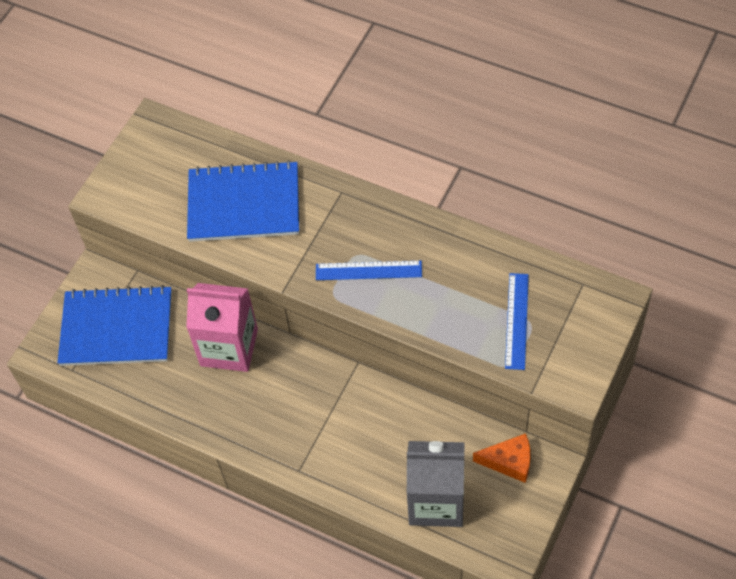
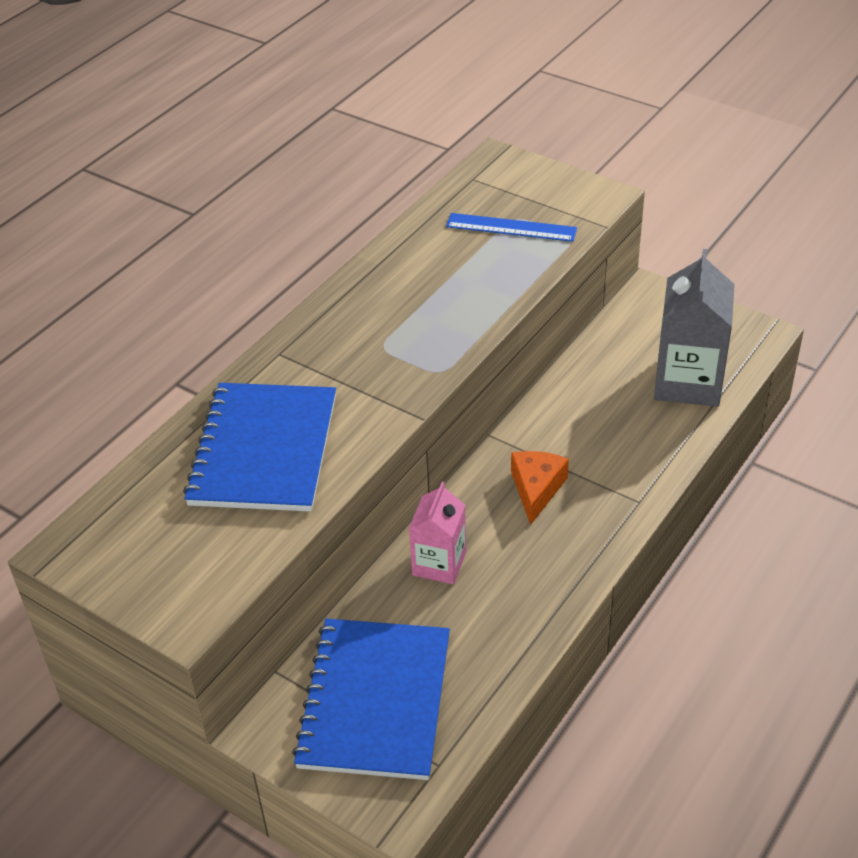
camera: 85 degrees left, 15 degrees down
(229, 347) = (439, 563): pink carton -> pink carton, size x0.61
(368, 270) = (411, 337): blue ruler -> none
(509, 462) = (642, 321): orange cheese -> orange cheese (536, 489)

